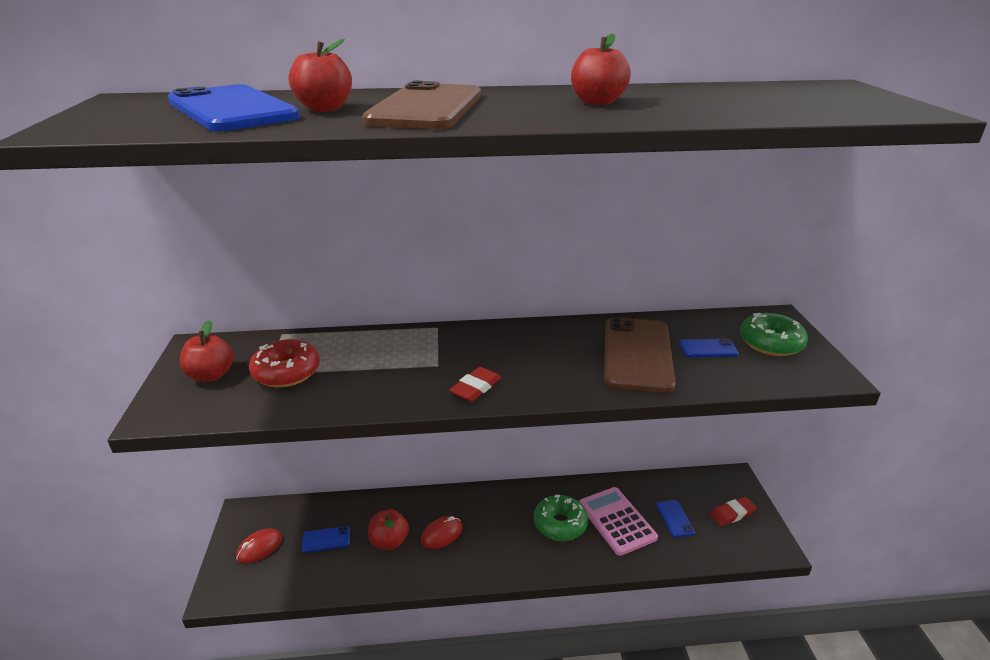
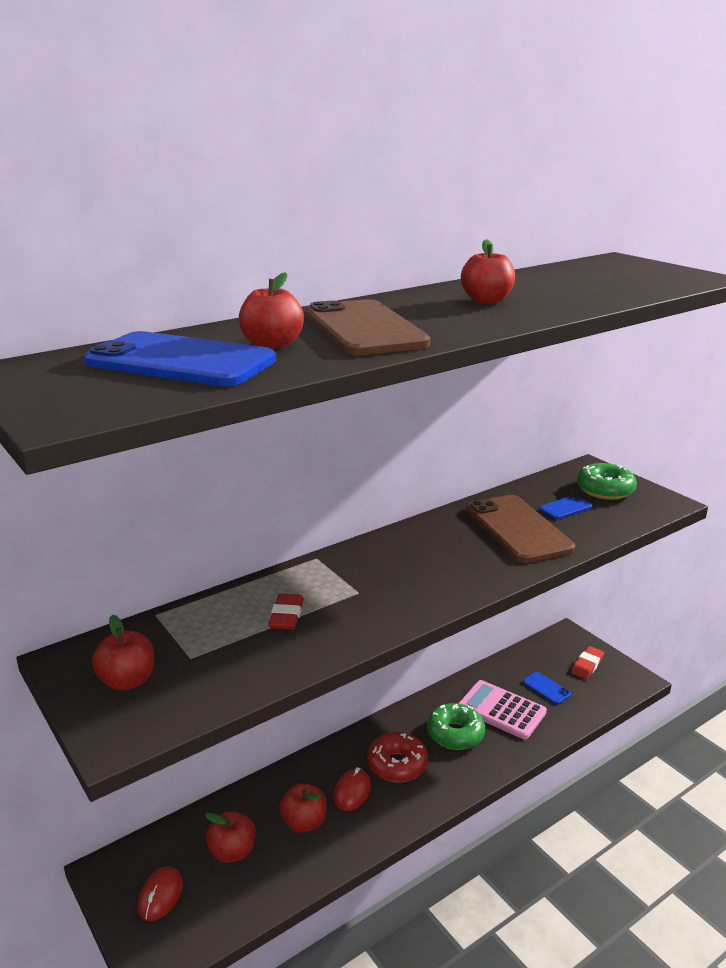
camera: 30 degrees left, 5 degrees down
(286, 372) = (212, 649): red donut -> red donut (397, 764)
(326, 539) = (232, 852): blue phone -> red apple
(475, 388) = (416, 601): red eraser -> red eraser (286, 616)

